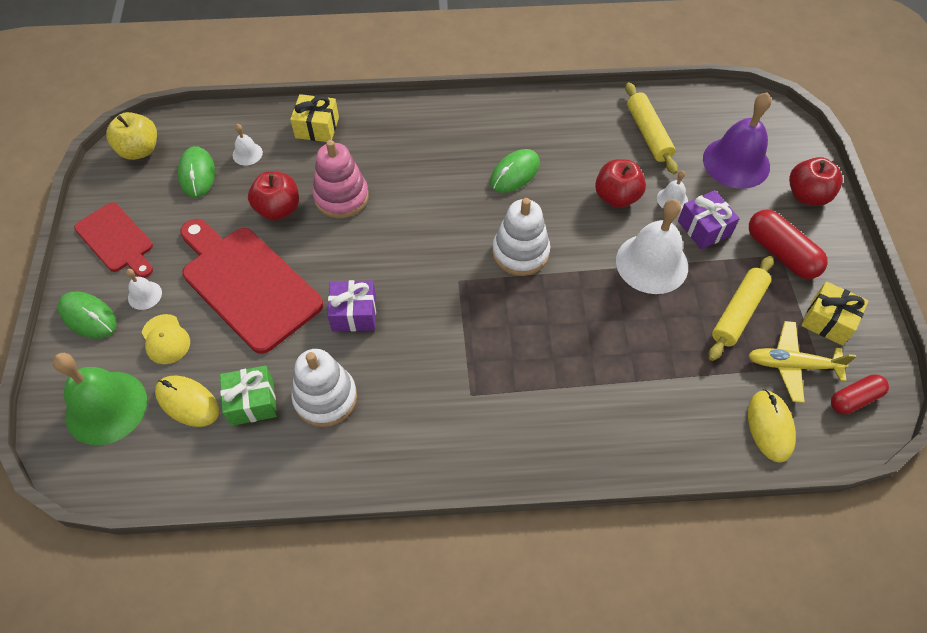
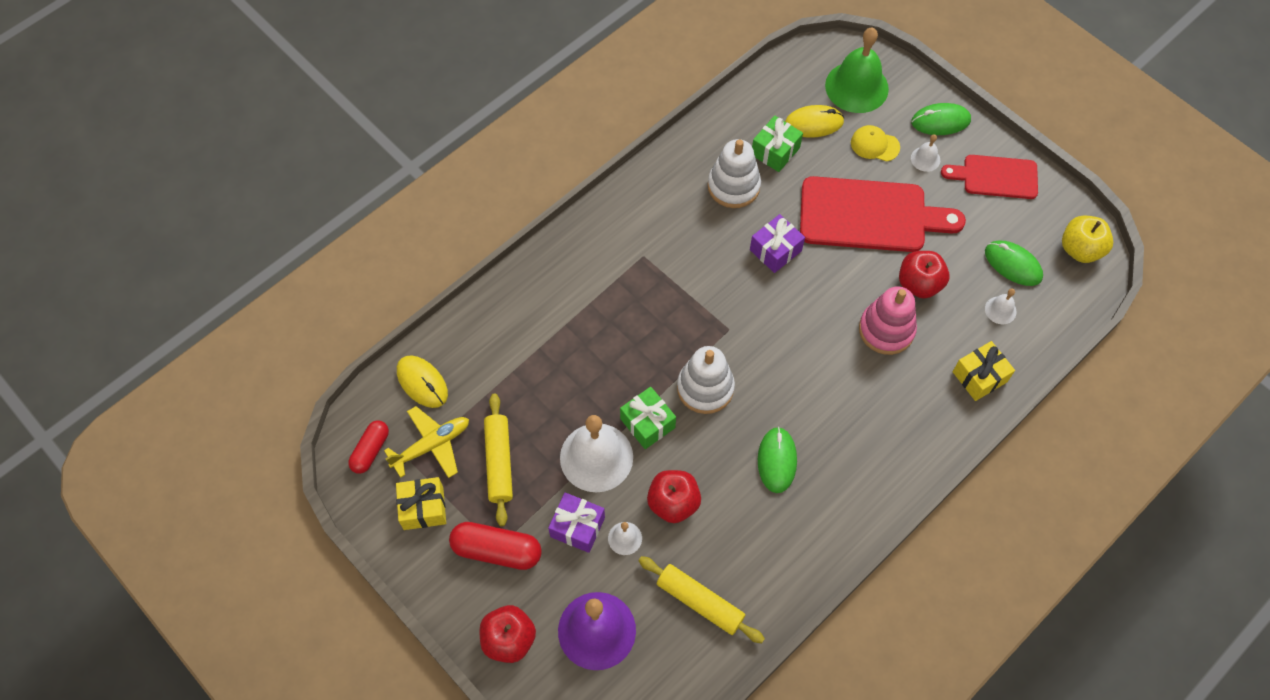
camera: 140 degrees right, 5 degrees up
(590, 259) = (647, 423): none -> green gift

